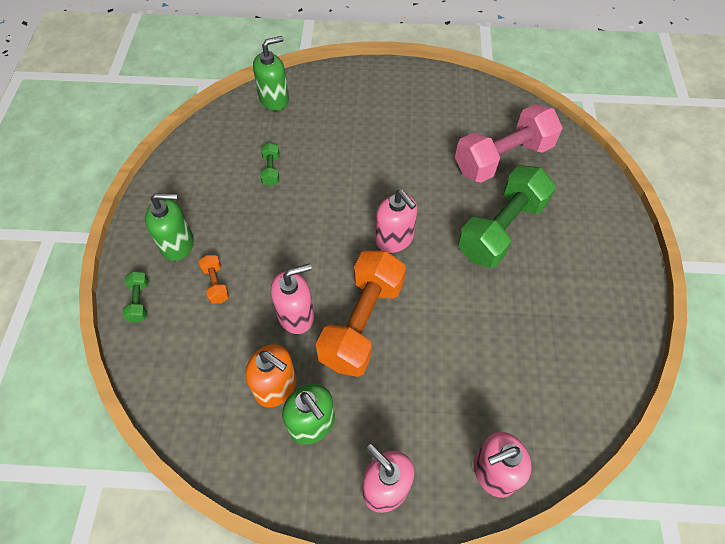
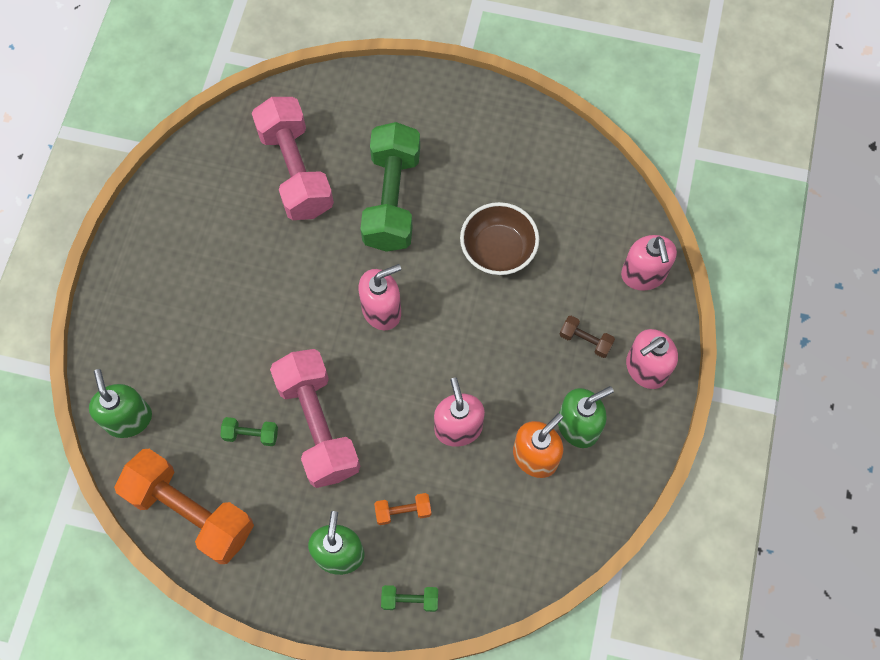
camera: 80 degrees left, 10 degrees up
(284, 211) = (318, 425): none -> pink dumbbell
(362, 323) = (479, 361): orange dumbbell -> orange dumbbell (190, 512)
(404, 418) = (585, 340): none -> brown dumbbell
(478, 323) = (498, 250): none -> brown bowl
(501, 229) = (392, 199): green dumbbell -> green dumbbell turned 45 degrees clockwise

